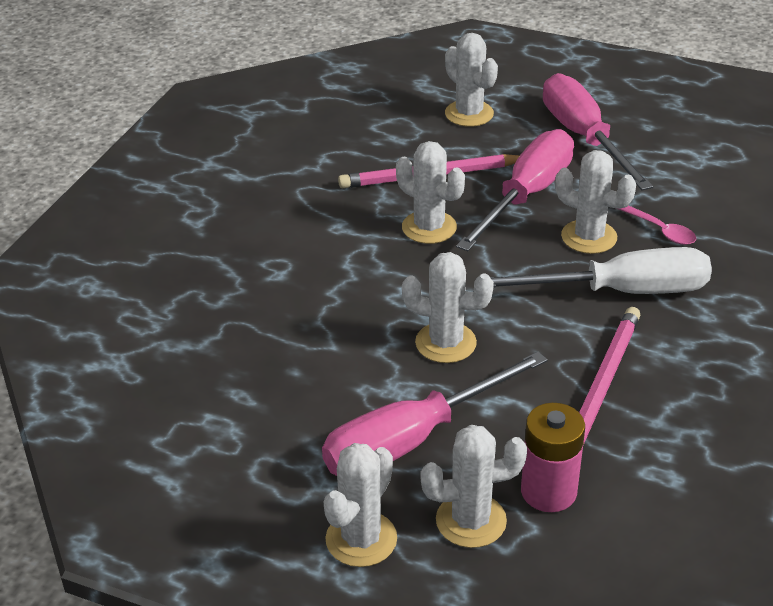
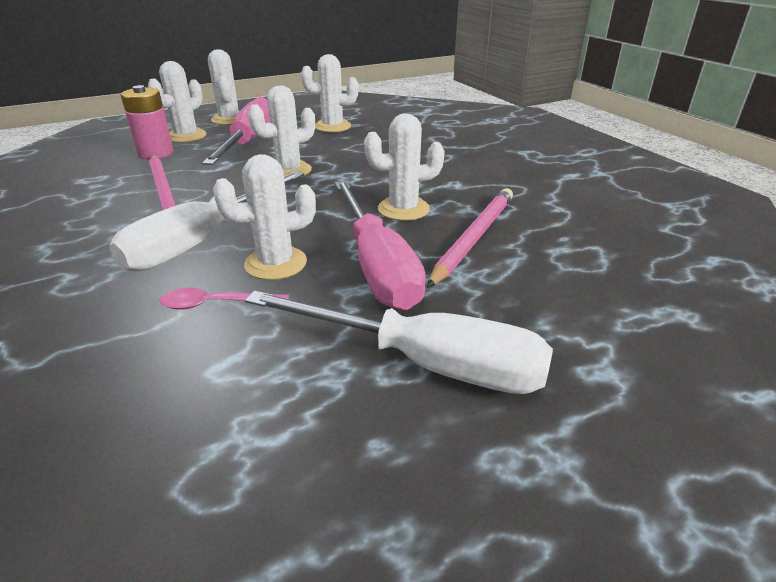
camera: 130 degrees right, 5 degrees down
(469, 114) = (571, 310): white cactus -> white cactus (332, 126)
(584, 137) = (425, 363): pink screwdriver -> white screwdriver

